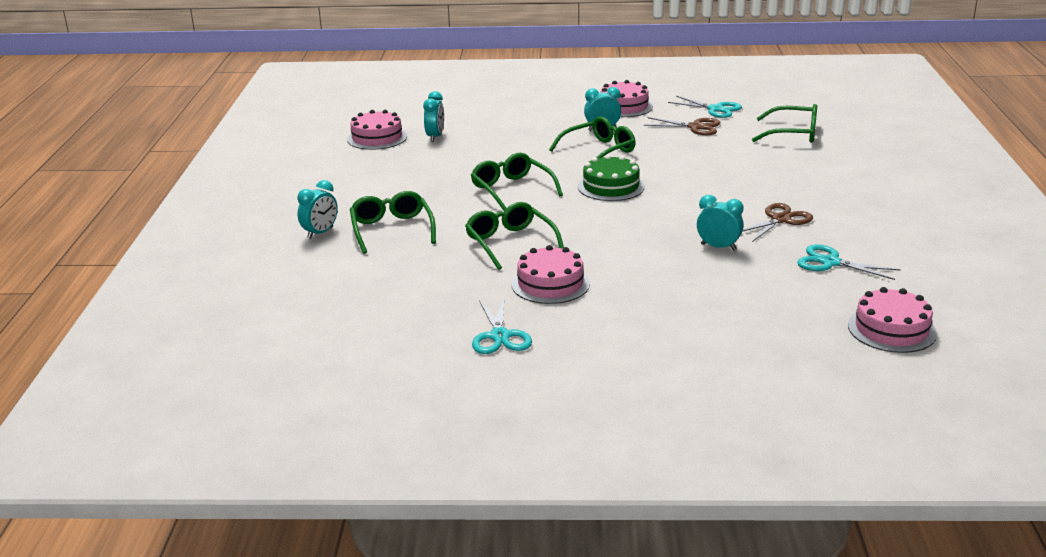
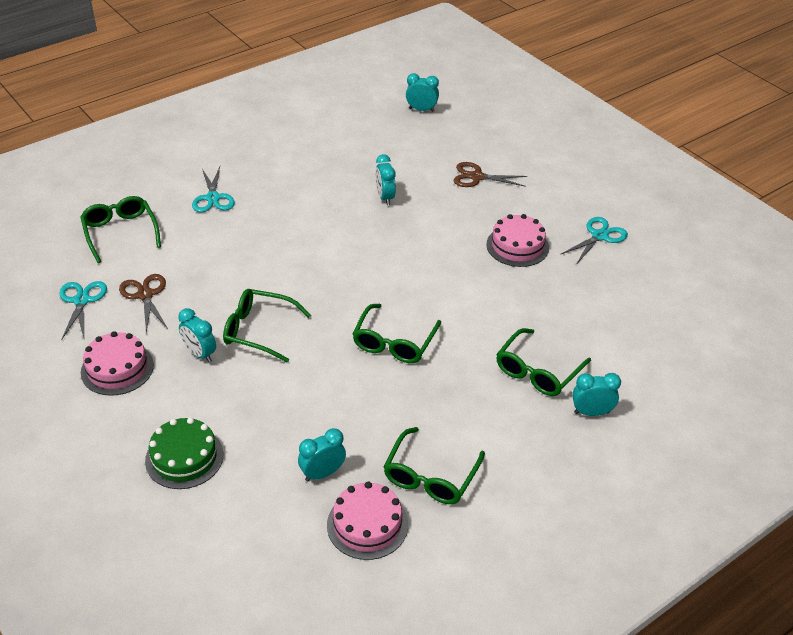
camera: 130 degrees left, 15 degrees up
(510, 243) = (484, 293): green glasses -> green glasses (430, 477)
(611, 187) = (332, 288): green cake -> green cake (184, 457)
(781, 219) = (312, 186): brown scissors -> brown scissors (476, 177)
(830, 262) = (359, 149): turquoise scissors -> turquoise scissors (213, 198)
(891, 329) = (421, 110): pink cake -> turquoise clock

